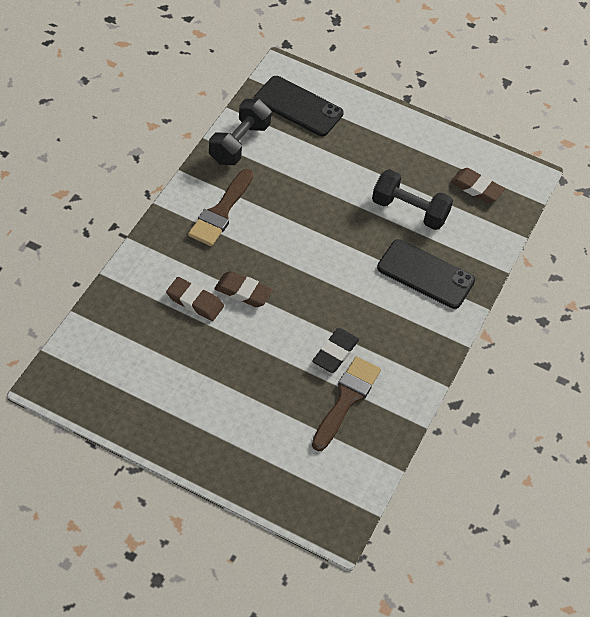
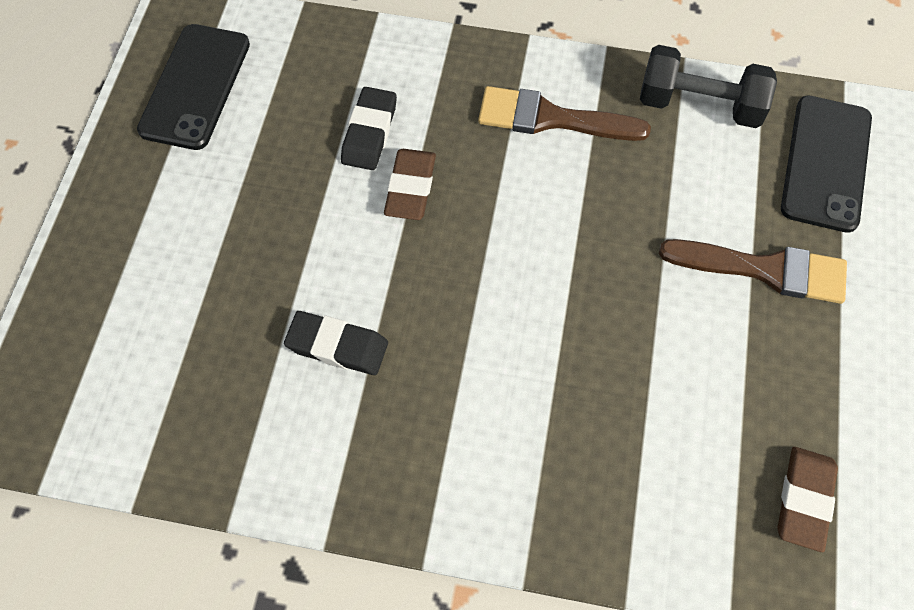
camera: 80 degrees right, 10 degrees up
(195, 301) = (369, 132): brown eraser -> black eraser
(346, 399) = (250, 386): brown brush -> brown brush (764, 270)
(409, 211) = (688, 391): black dumbbell -> none
(425, 274) = (556, 452): black phone -> black phone (195, 86)

